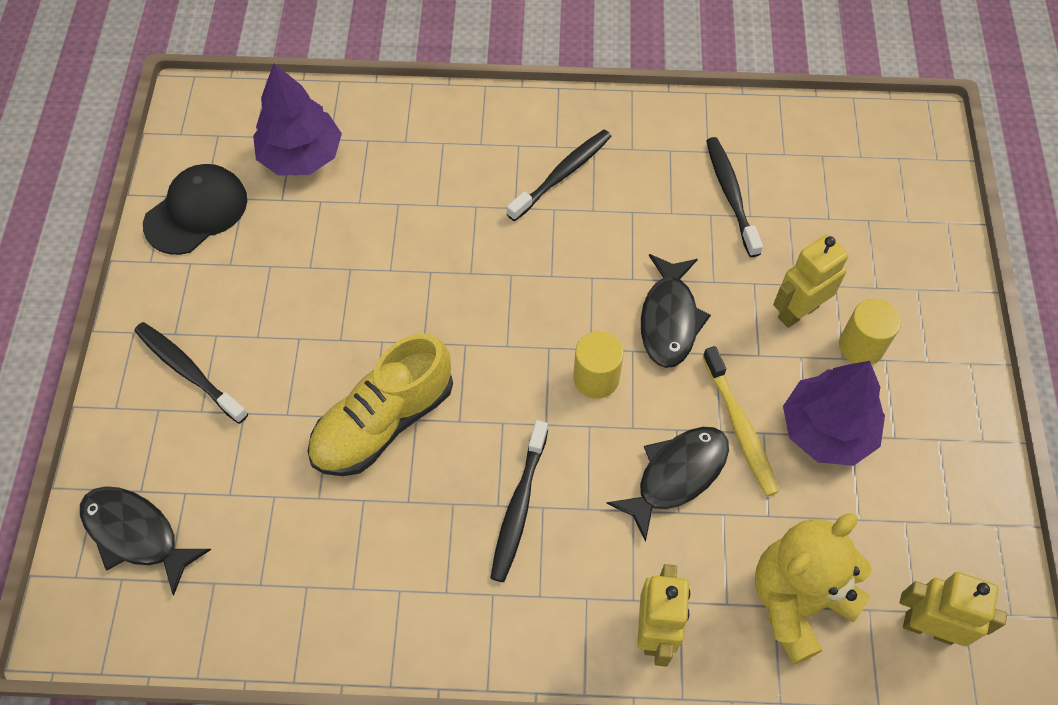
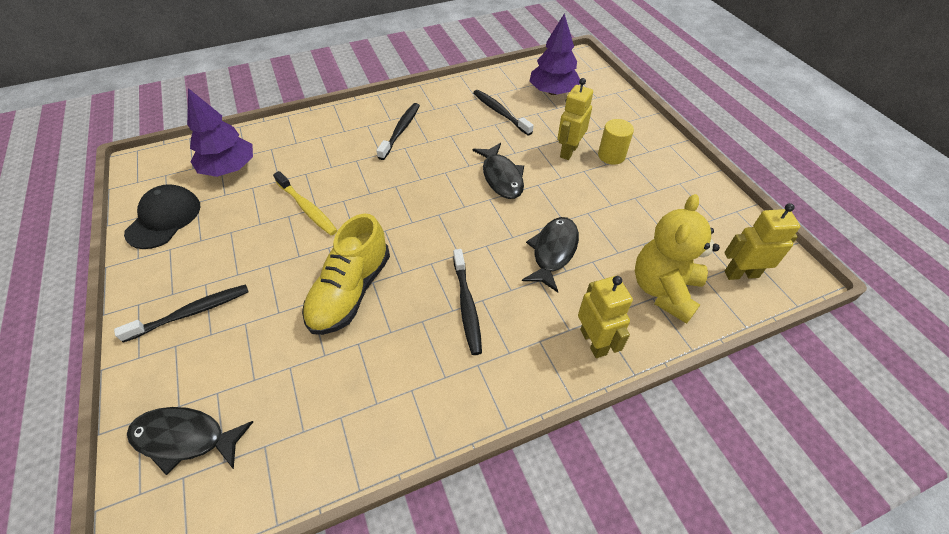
camera: 25 degrees left, 10 degrees down
(188, 371) = (191, 313): black toothbrush -> black toothbrush turned 135 degrees clockwise
(596, 378) = (476, 219): yellow cylinder -> none
(740, 427) = (573, 214): yellow toothbrush -> yellow toothbrush (307, 208)
(826, 430) = (620, 199): purple tree -> purple tree (553, 92)

